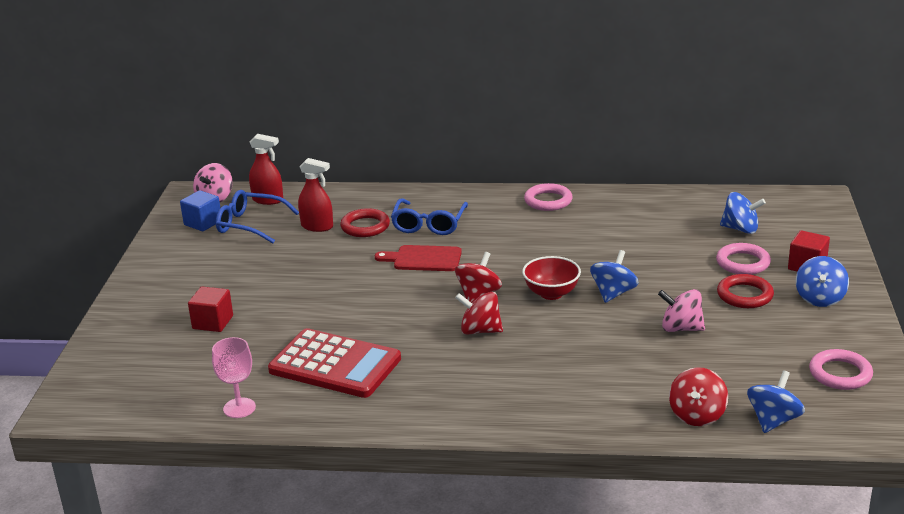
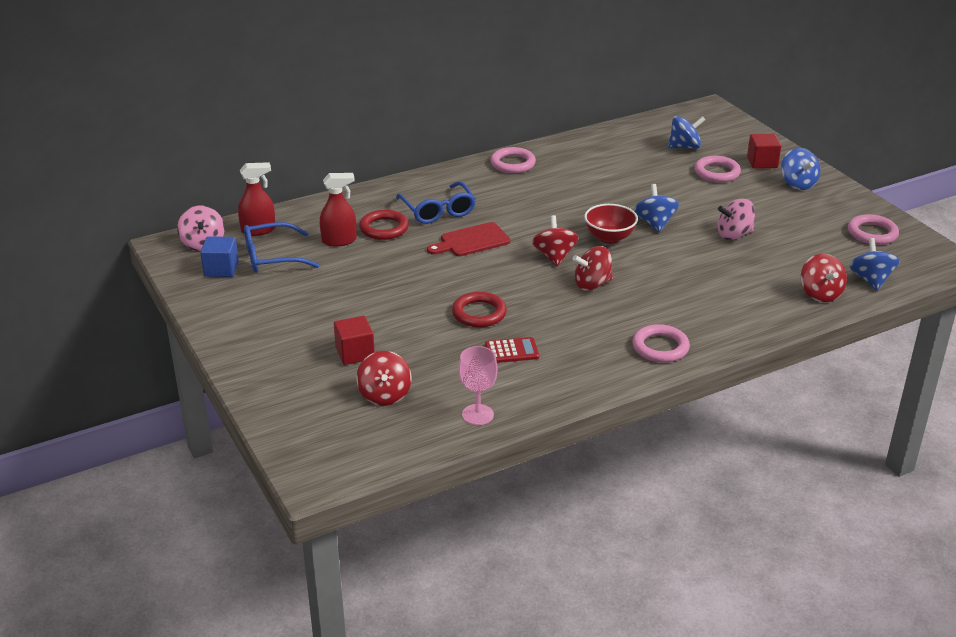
camera: 35 degrees left, 5 degrees up
(191, 364) = (384, 395): none -> red spinning top
(335, 365) = (511, 351): red calculator -> red calculator, size x0.45
(468, 409) = (660, 347): none -> pink ring
(744, 295) = (747, 196): red ring -> red ring (479, 313)

